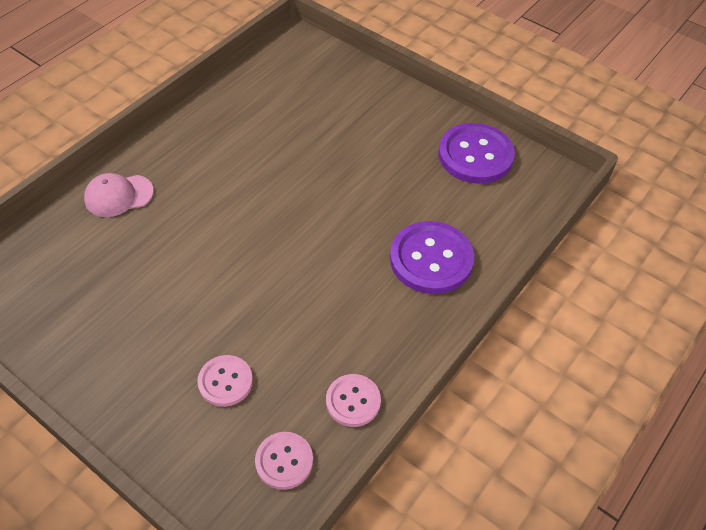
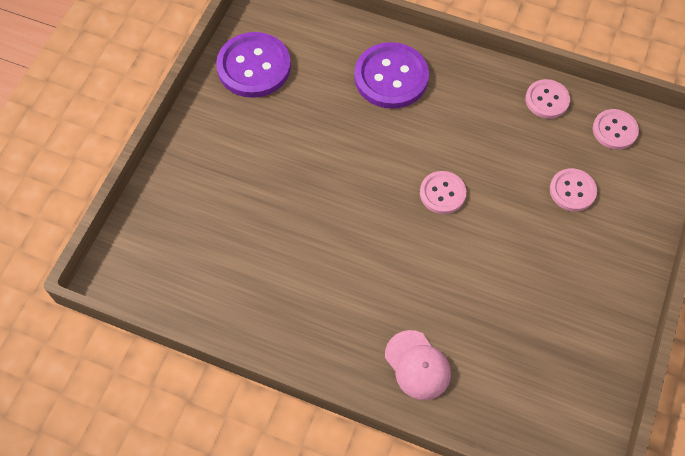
camera: 105 degrees left, 10 degrees up
(274, 262) = (442, 193): none -> pink button

